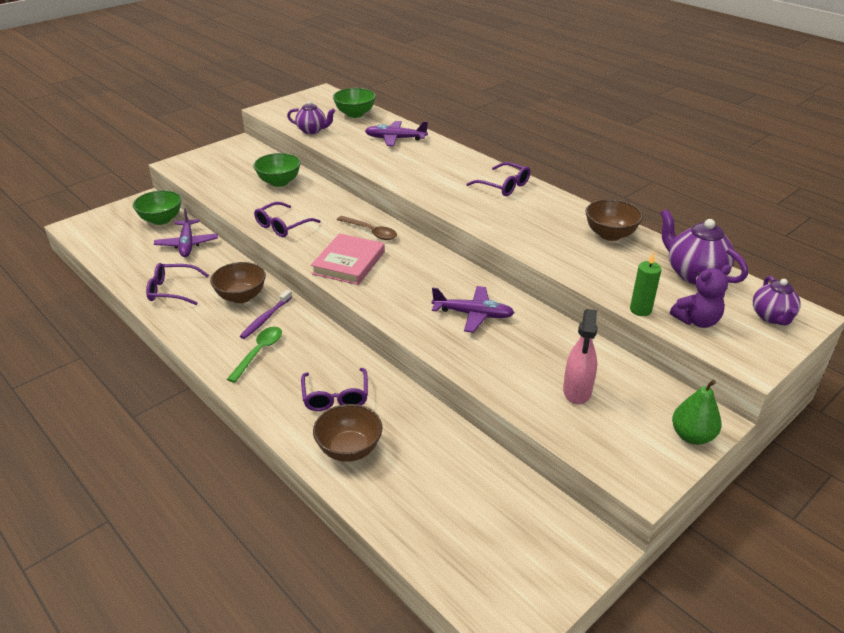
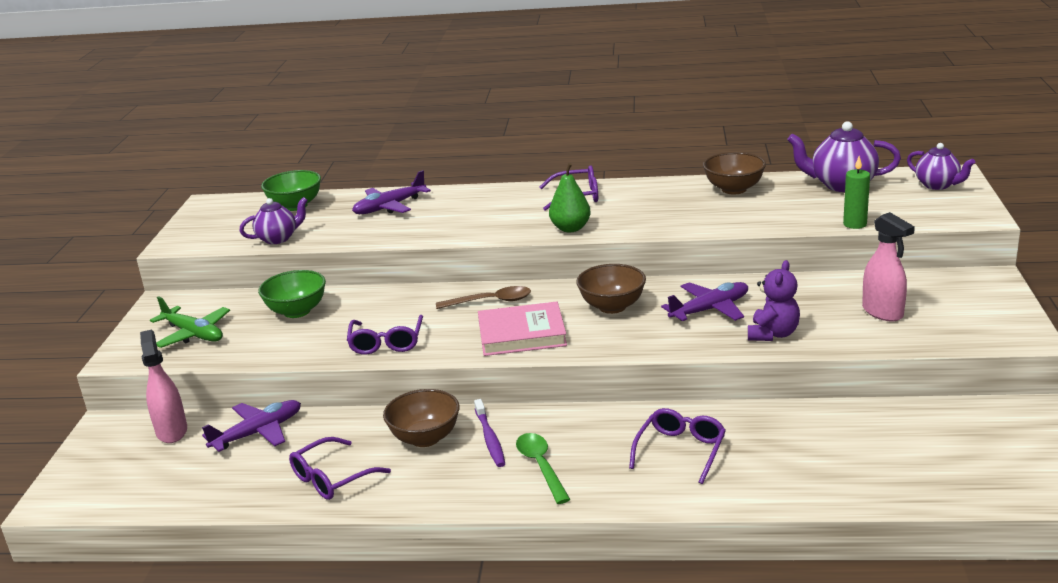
camera: 40 degrees left, 10 degrees down
(161, 220) = (172, 431): green bowl -> pink spray bottle
(187, 244) = (258, 433): purple plane -> purple plane turned 75 degrees counterclockwise
(220, 169) = (193, 334): none -> green plane
(335, 397) = (680, 451): purple glasses -> purple glasses turned 105 degrees counterclockwise
(349, 263) = (522, 334): pink book -> pink book turned 75 degrees counterclockwise
(349, 449) = (767, 476): brown bowl -> brown bowl (612, 306)
(692, 436) = (998, 293): green pear -> green pear (570, 228)
(697, 321) = (901, 211): purple teddy bear -> purple teddy bear (773, 334)

